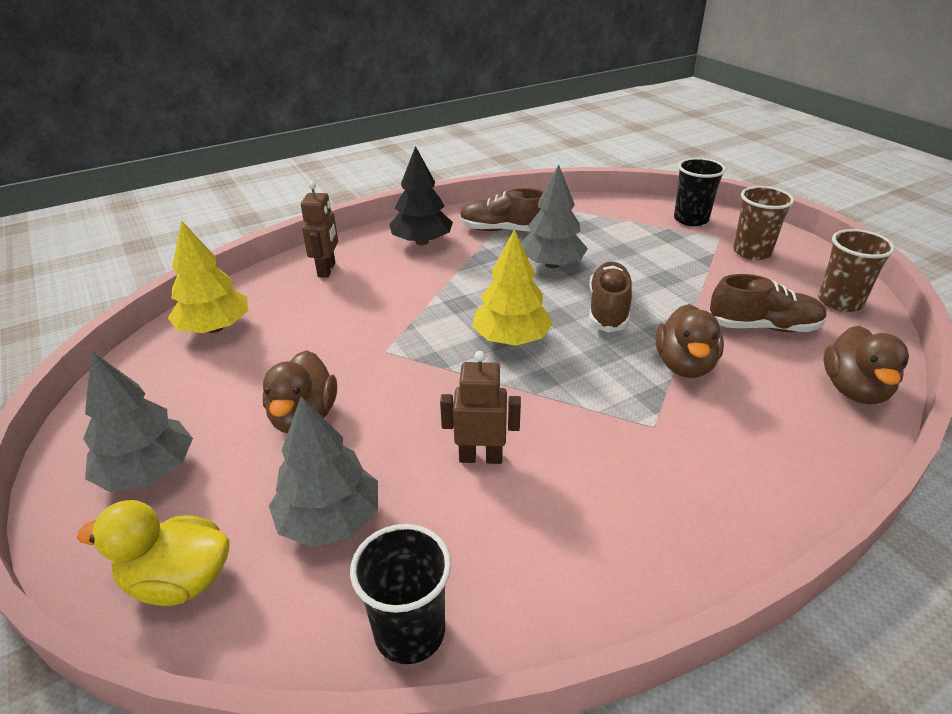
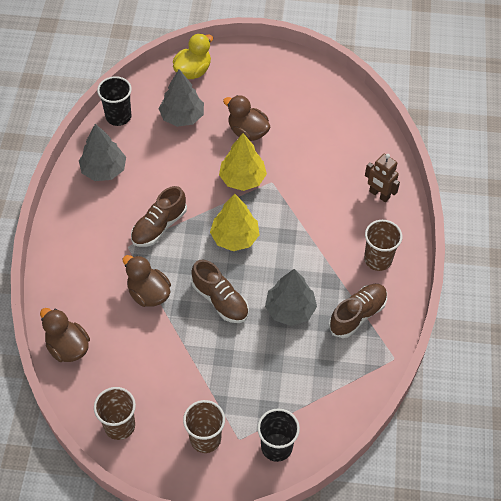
camera: 125 degrees right, 20 degrees up
(148, 472) = (257, 76): grey tree -> grey tree (104, 170)
(215, 328) = (352, 125): yellow tree -> yellow tree (242, 179)
(422, 242) = (378, 259): black tree -> brown cup
(481, 457) = (169, 176): brown robot -> none
(763, 327) = (139, 360): brown shoe -> brown shoe (159, 226)

